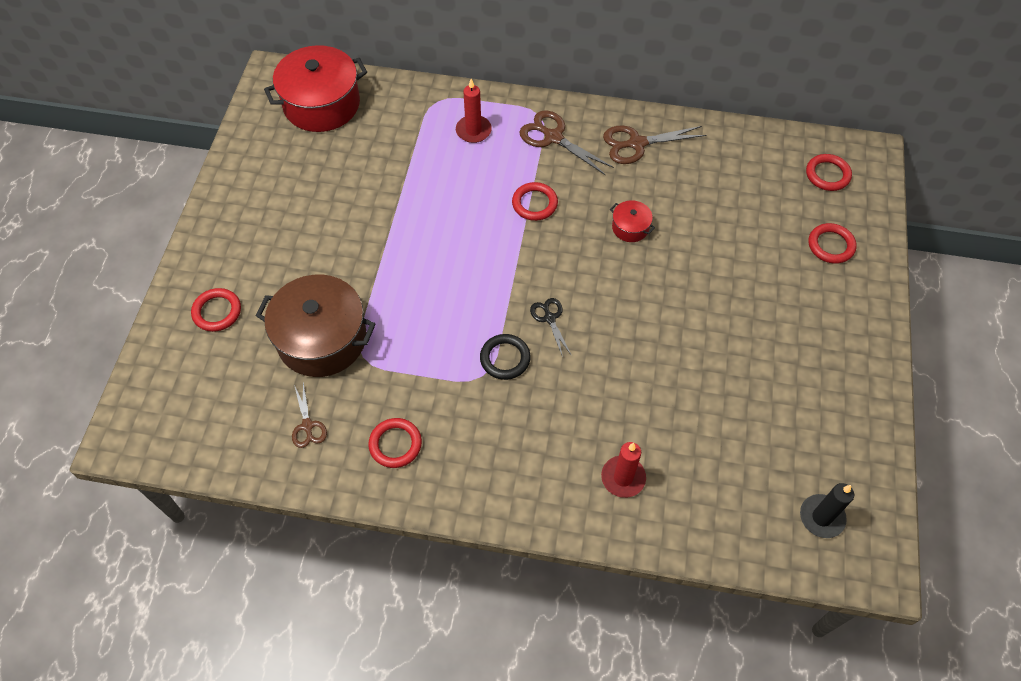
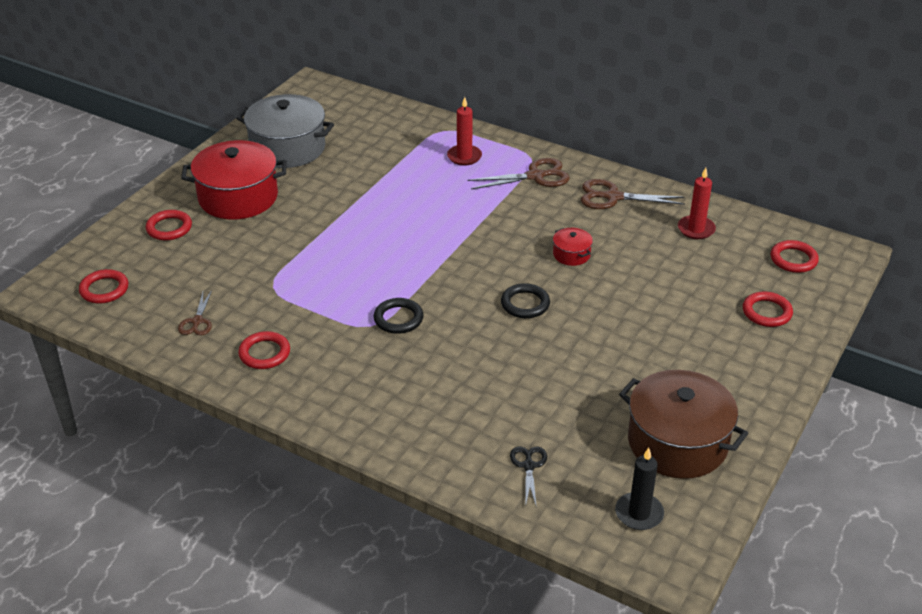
camera: 20 degrees right, 20 degrees down
(289, 168) = (287, 148): none -> grey pot
(321, 104) = (341, 112): red pot -> red pot (238, 197)
(322, 339) = (245, 266): brown pot -> brown pot (677, 443)
(534, 203) = (490, 218): red ring -> red ring (104, 289)
(549, 318) = (456, 300): black scissors -> black scissors (528, 466)
(553, 137) = (535, 176): brown scissors -> brown scissors turned 105 degrees clockwise
(615, 302) = (525, 304): none -> black ring
(623, 478) = (458, 431): red candle -> red candle (696, 229)

